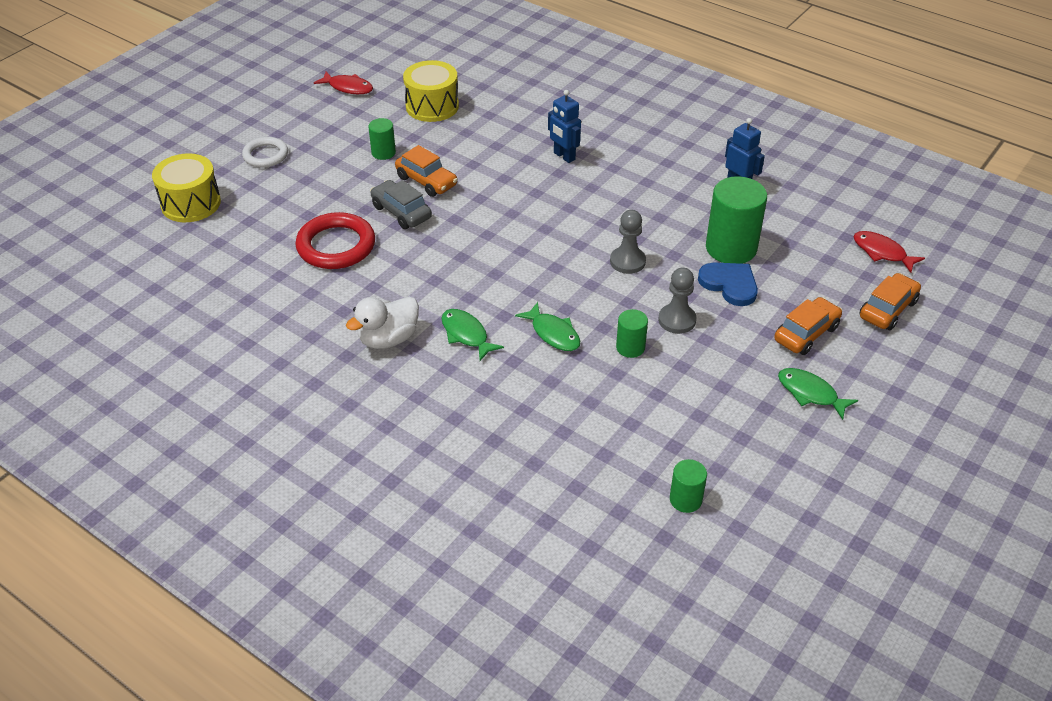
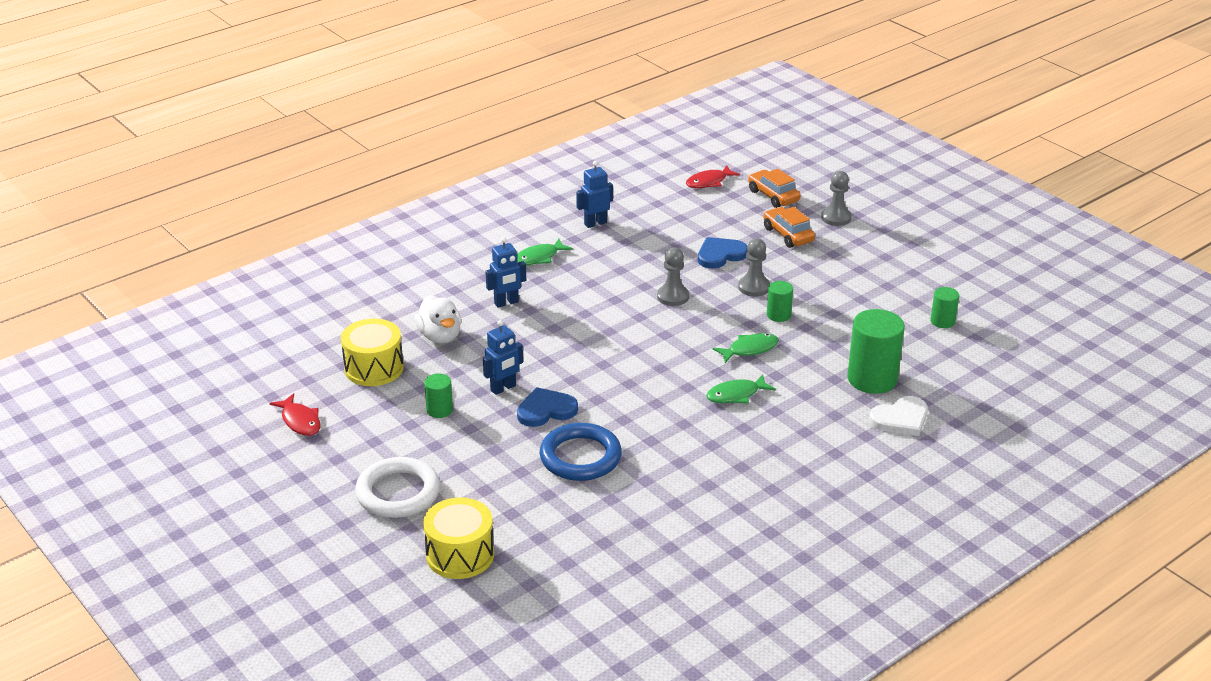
camera: 75 degrees left, 10 degrees down
(265, 155) = (398, 492): white ring -> white ring, size x1.59
(336, 246) = (580, 457): red ring -> blue ring
(348, 87) = (300, 421): red fish -> red fish turned 105 degrees clockwise
(388, 339) = (727, 439): white duck -> white duck (440, 336)
(401, 212) = (546, 410): grey car -> blue heart
(426, 181) = (503, 388): orange car -> blue robot
(464, 476) = (900, 419): none -> white heart
(731, 248) = (676, 245): green cylinder -> green cylinder (872, 379)
(810, 393) = (851, 247): green fish -> green fish (539, 257)
(873, 372) = (836, 218): none -> grey pawn

